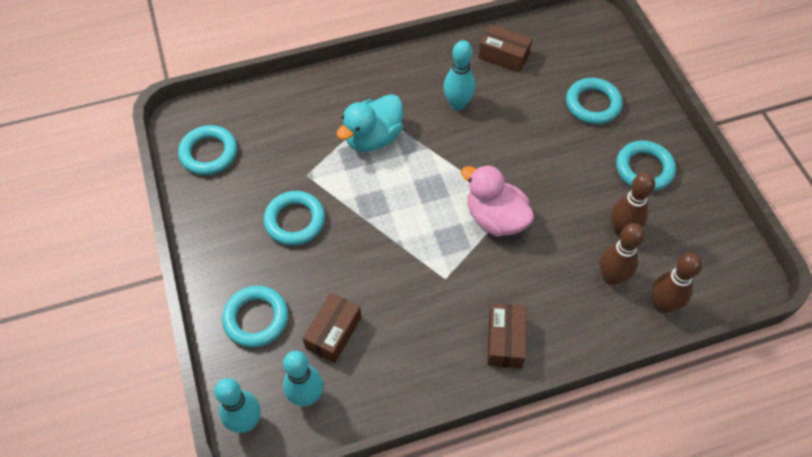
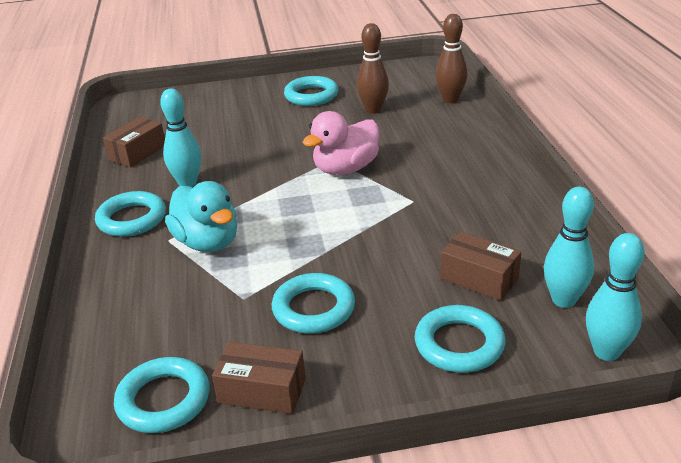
camera: 80 degrees left, 25 degrees down
(505, 340) = (486, 171): brown box -> brown box (262, 391)
(592, 104) = (228, 112): turquoise ring -> turquoise ring (132, 219)
(611, 277) = (421, 118): brown bowling pin -> none

